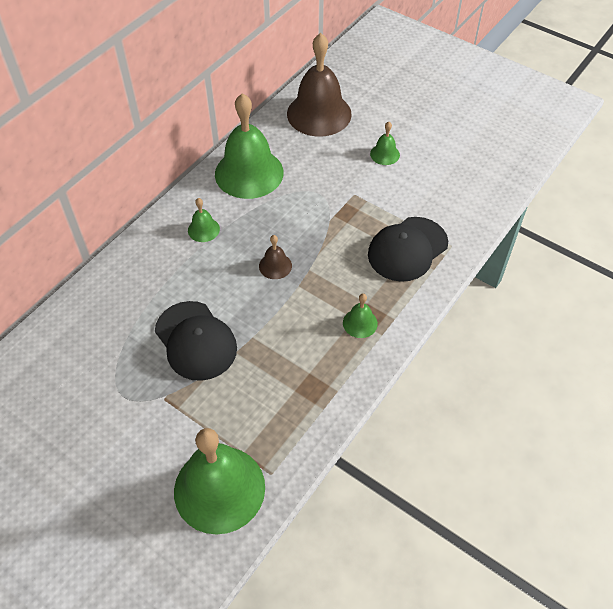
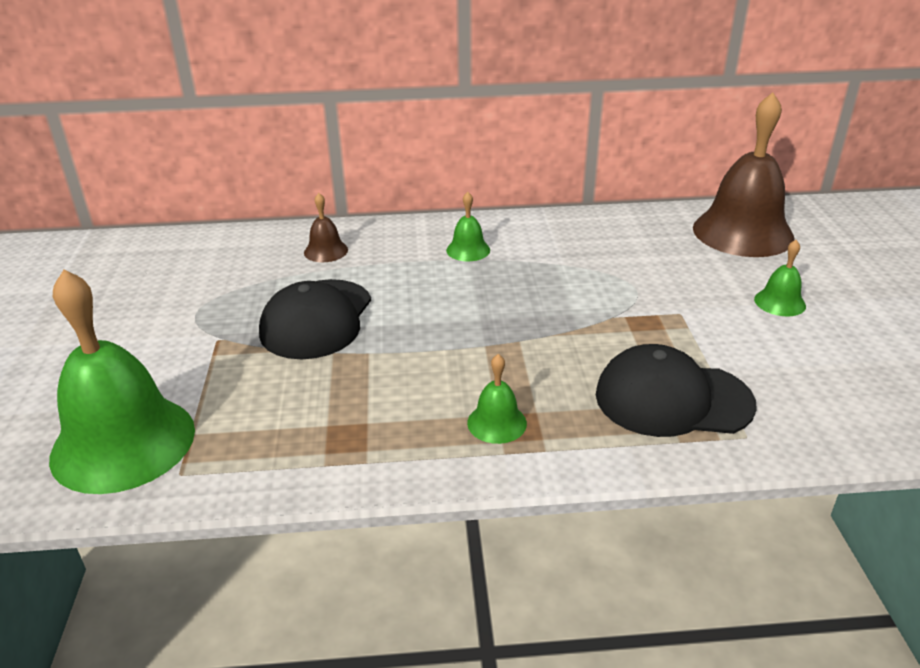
camera: 50 degrees right, 20 degrees down
(249, 173) = (584, 236): green bell -> none
(275, 266) = (489, 315): brown bell -> brown bell (326, 251)

